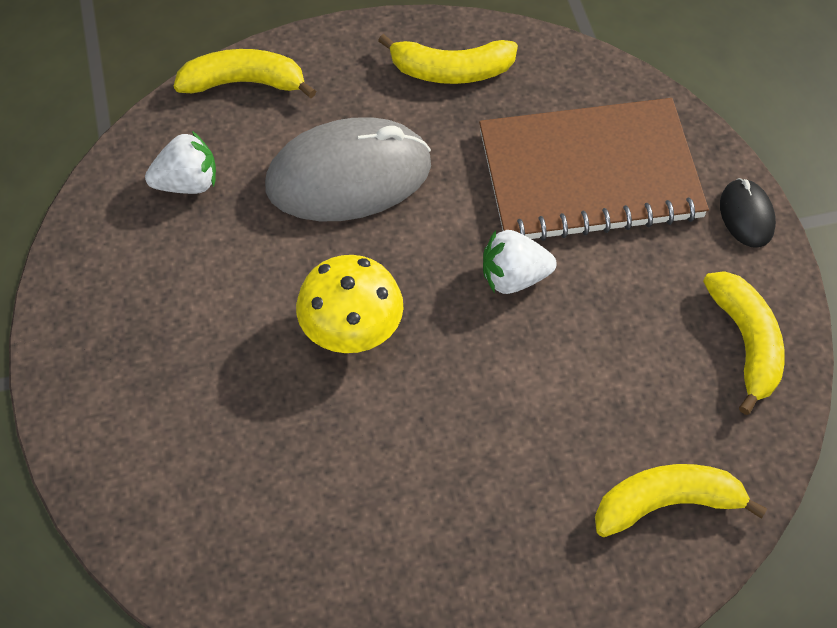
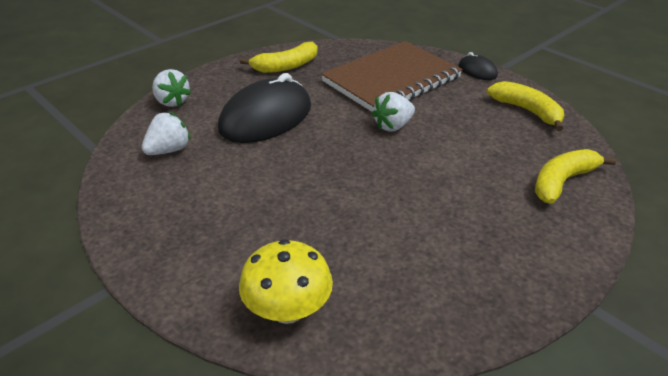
camera: 30 degrees left, 20 degrees down
(244, 83) = (172, 101): yellow banana -> white strawberry
(349, 176) = (266, 118): grey mouse -> black mouse
(351, 330) = (325, 176): yellow mushroom -> yellow mushroom (288, 310)

